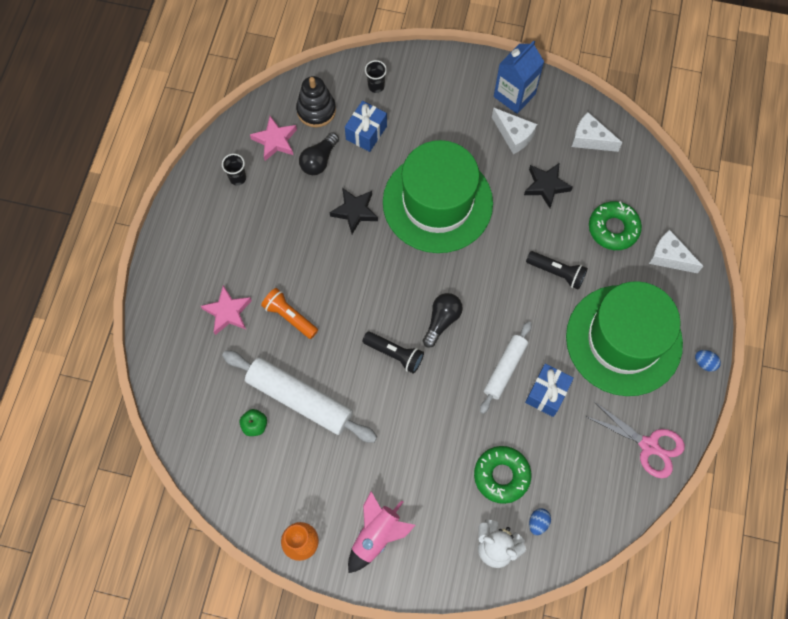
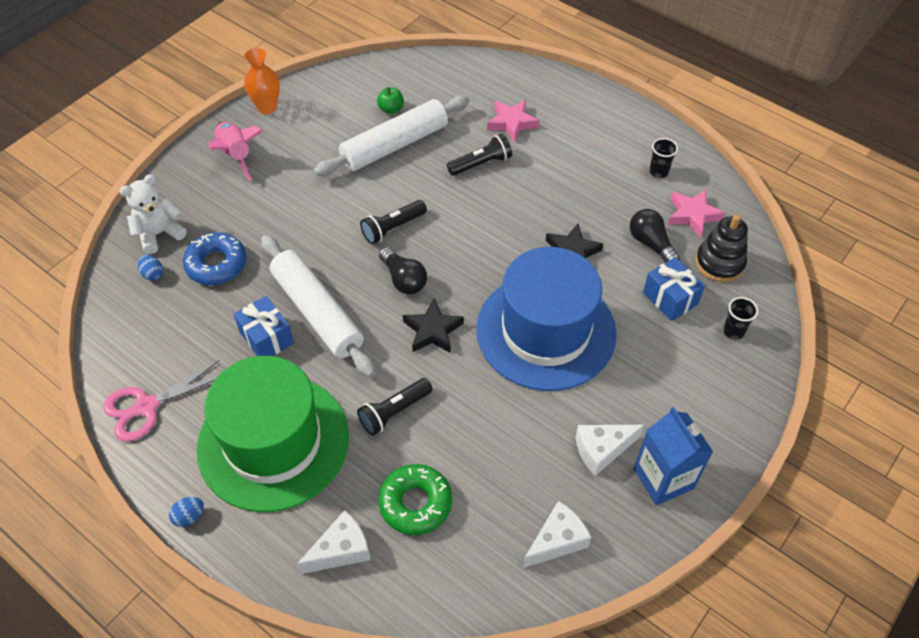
camera: 115 degrees right, 15 degrees down
(290, 316) = (481, 164): orange flashlight -> black flashlight
(437, 202) = (546, 331): green hat -> blue hat
(501, 475) = (216, 264): green donut -> blue donut
(505, 369) = (317, 312): white rolling pin -> white rolling pin, size x1.63
(546, 186) = (513, 454): black star -> black star (433, 331)

